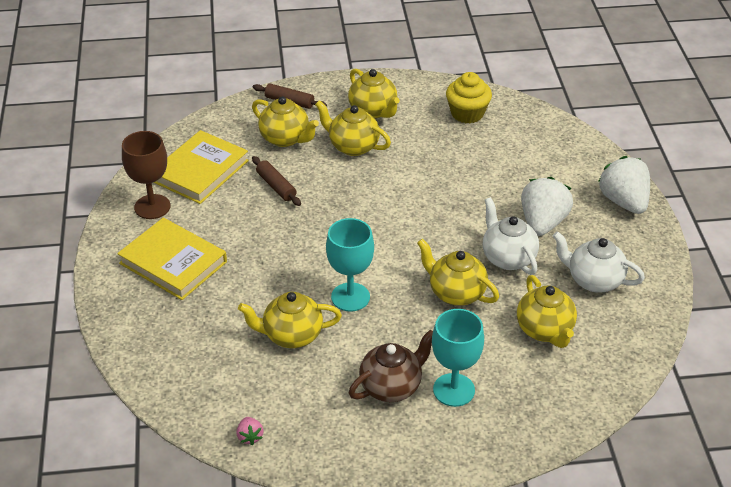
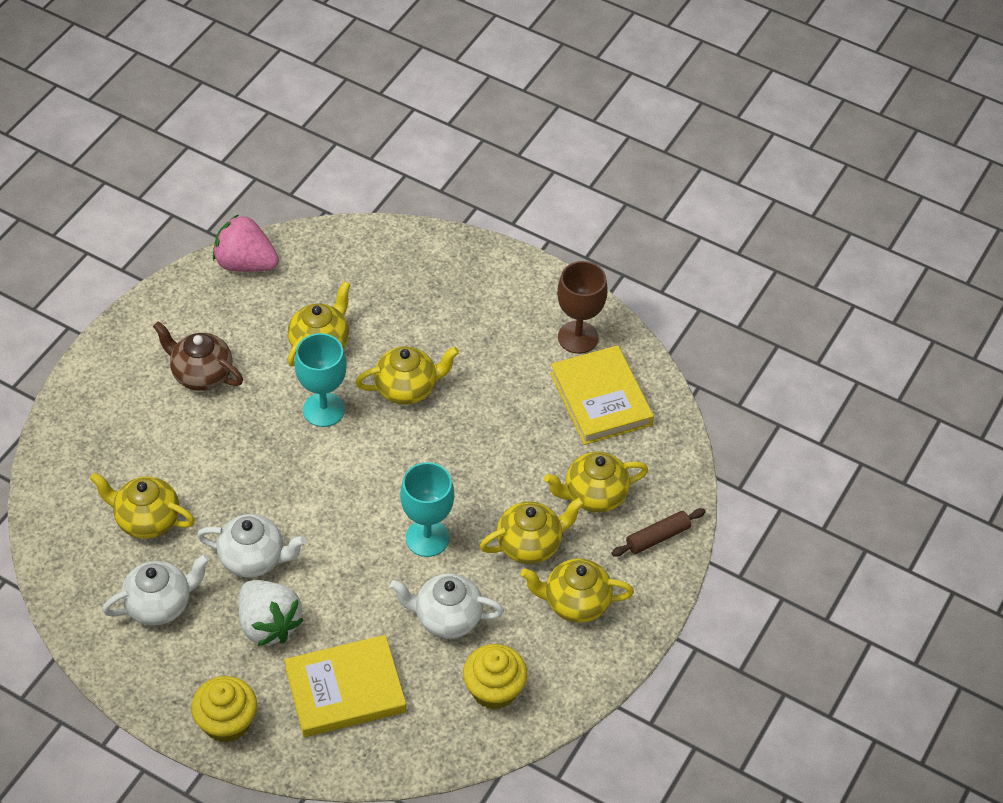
camera: 125 degrees right, 10 degrees up
(173, 262) = (485, 314): yellow book -> yellow book (345, 690)
(250, 437) = (245, 263): pink strawberry -> pink strawberry, size x2.28
(276, 186) = (524, 444): brown rolling pin -> none
(391, 387) = (201, 374): brown teapot -> brown teapot turned 120 degrees clockwise
(444, 153) = (447, 618): none -> white teapot
(454, 390) = (156, 412): turquoise goblet -> turquoise goblet (427, 538)
(456, 293) = (252, 487): yellow teapot -> yellow teapot (407, 389)
(624, 202) = (227, 722): white strawberry -> yellow cupcake

